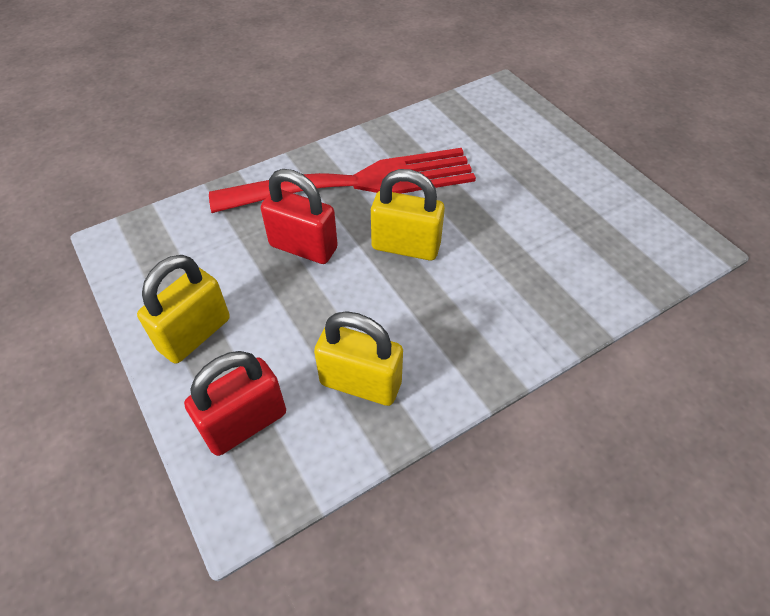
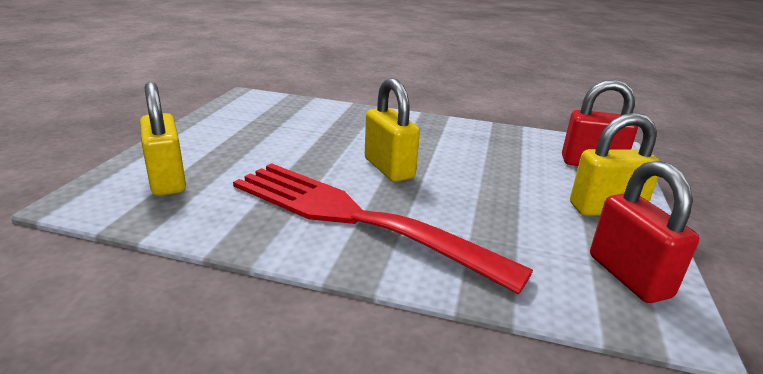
camera: 135 degrees left, 25 degrees down
(303, 247) = (465, 207): red padlock -> red padlock (628, 276)
(360, 383) = (504, 145): yellow padlock -> yellow padlock (167, 180)

